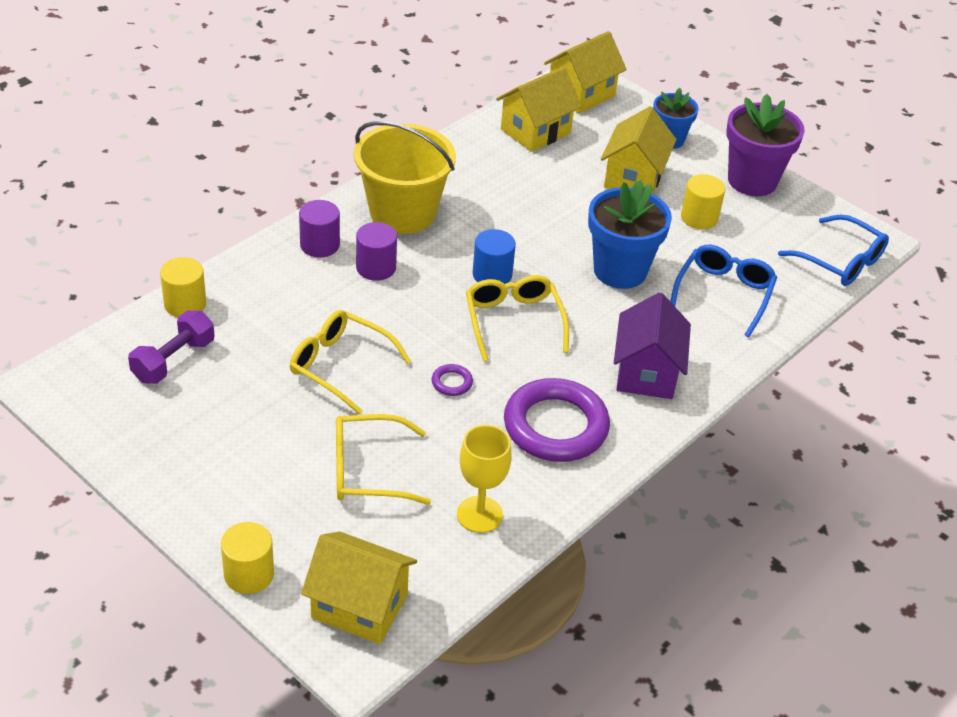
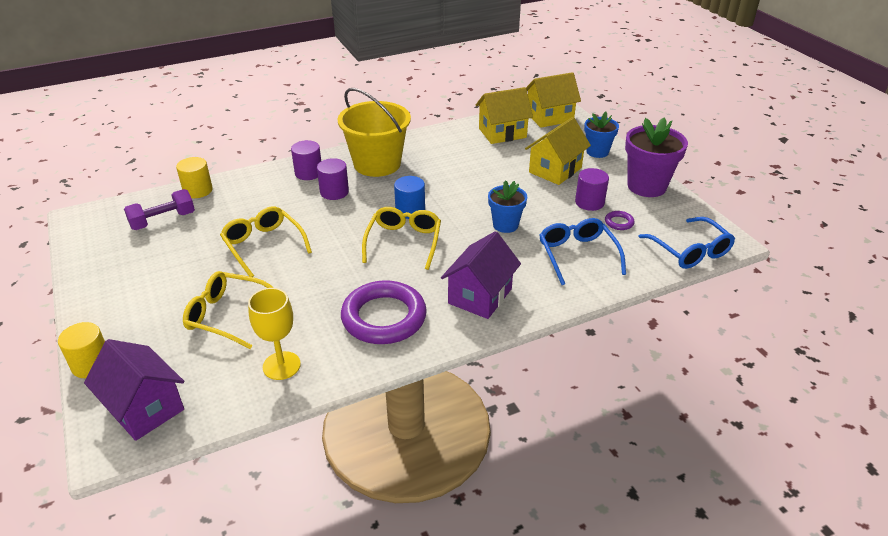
camera: 25 degrees right, 5 degrees down
(359, 606) = (145, 408): yellow house -> purple house
(452, 382) = (330, 272): purple ring -> purple ring (619, 222)
(620, 271) = (505, 225): blue flower pot -> blue flower pot, size x0.62
(699, 217) = (589, 202): yellow cylinder -> purple cylinder
(723, 294) = (577, 255): blue glasses -> blue glasses turned 60 degrees counterclockwise

